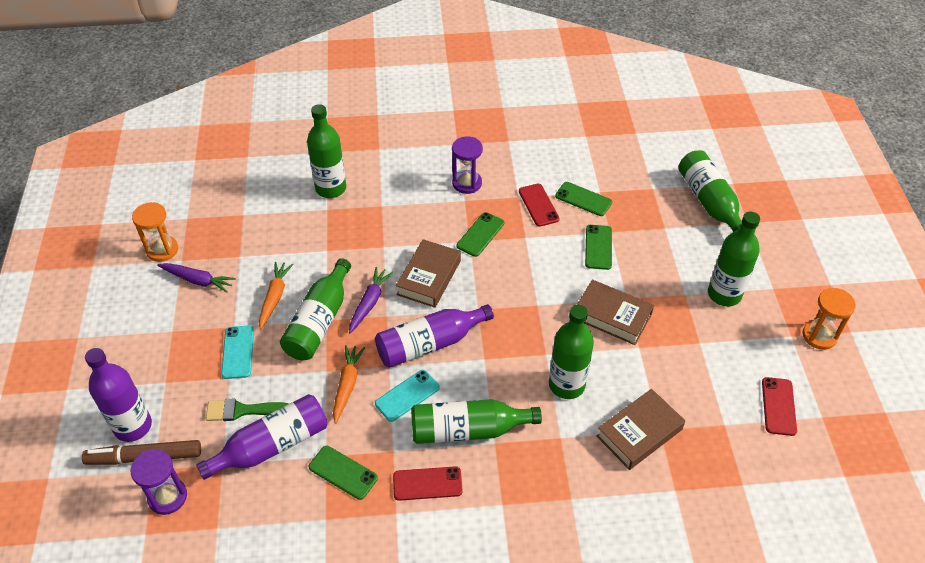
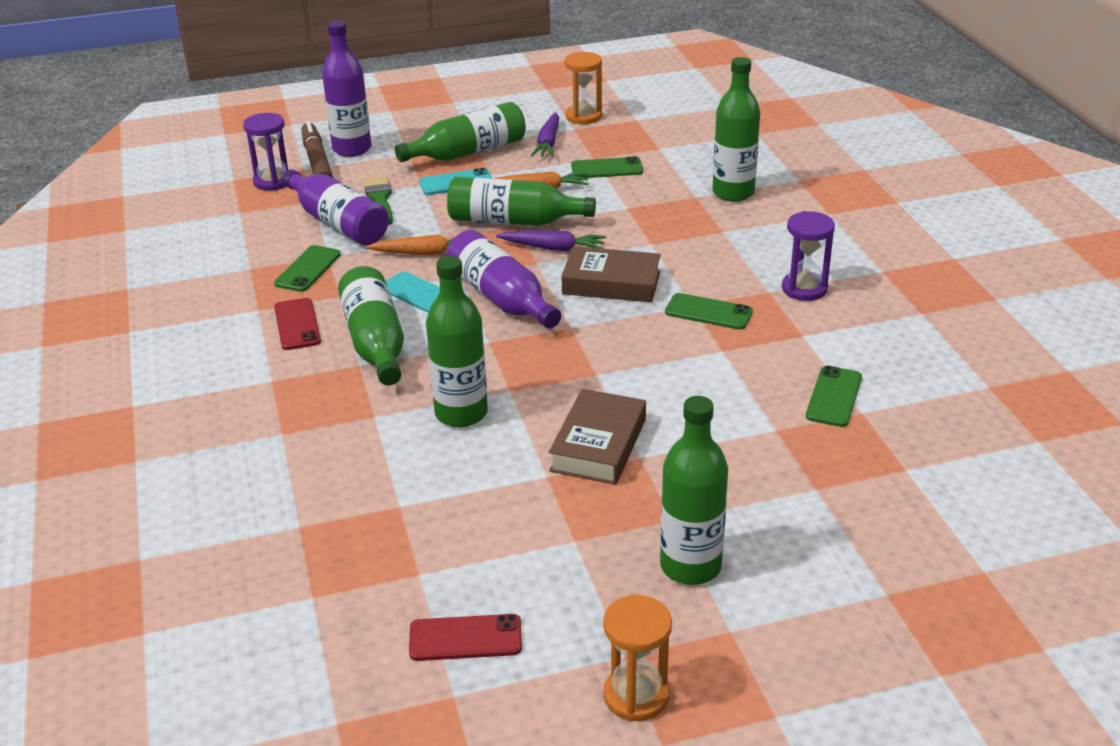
camera: 80 degrees right, 15 degrees down
(538, 205) = (795, 355): red phone -> none
(598, 247) = (735, 420): green phone -> green phone (607, 169)
(639, 433) = (391, 486): brown book -> none
(709, 202) = (911, 540): green bottle -> green bottle (468, 152)

